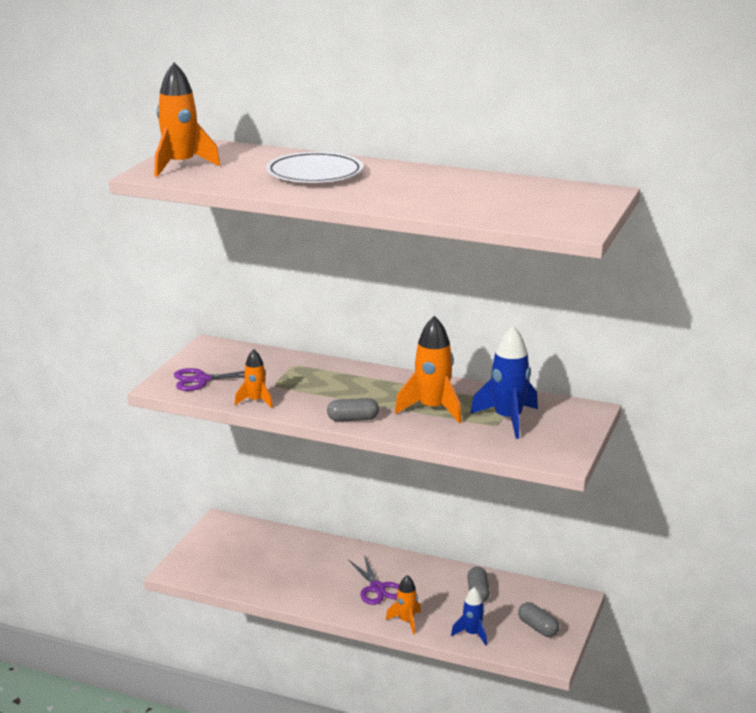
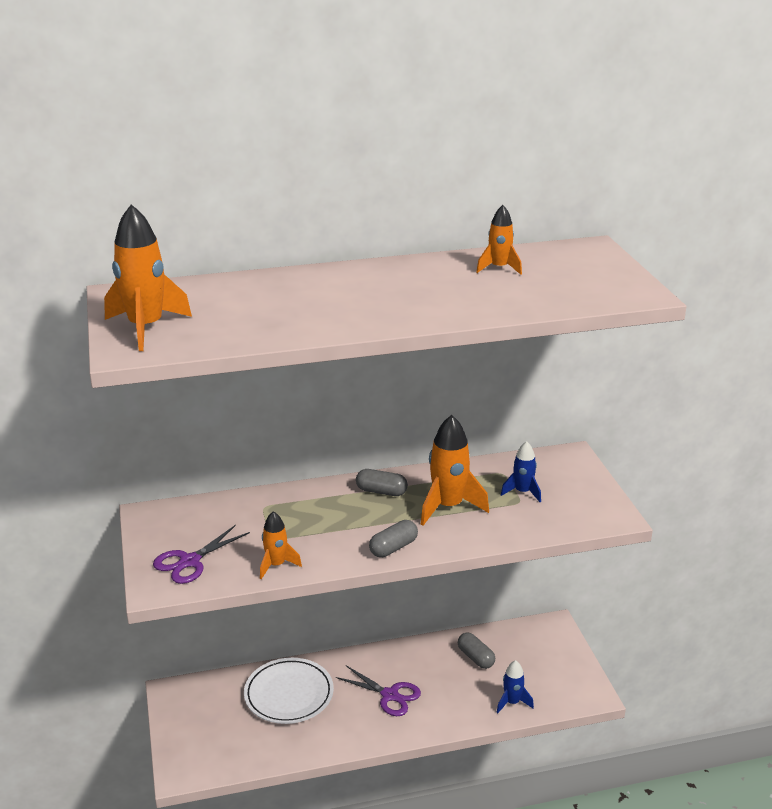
camera: 35 degrees left, 5 degrees up
(315, 173) = (307, 298): white plate -> white plate (289, 694)
(406, 621) = (448, 717): orange rocket -> orange rocket (499, 268)
(508, 419) = (522, 492): blue rocket -> blue rocket, size x0.57
(538, 628) = (554, 669): grey capsule -> grey capsule (381, 491)

